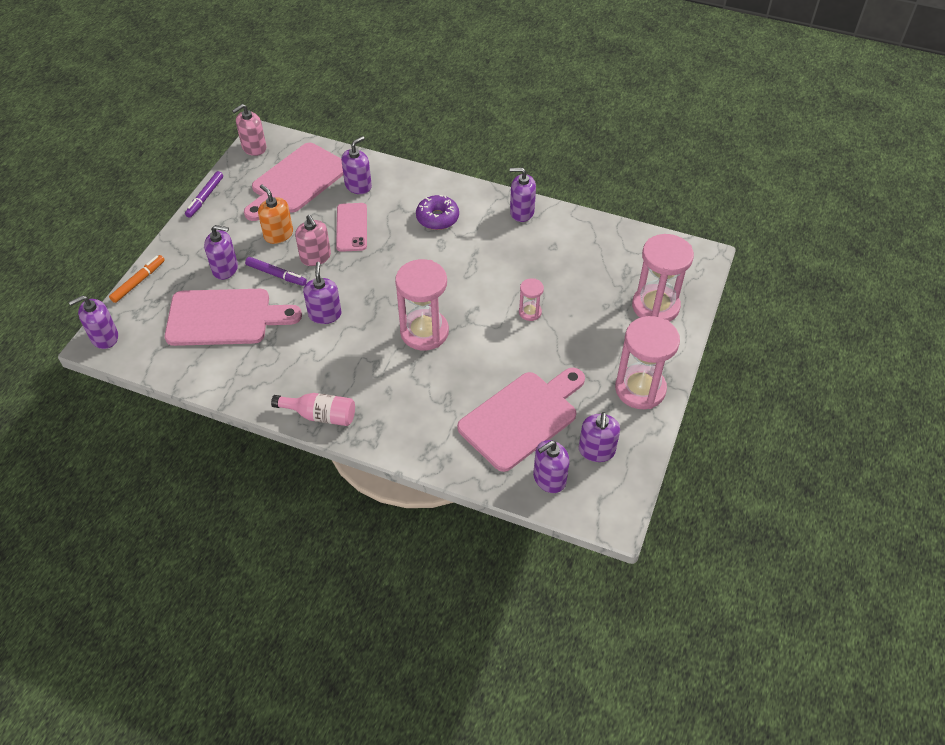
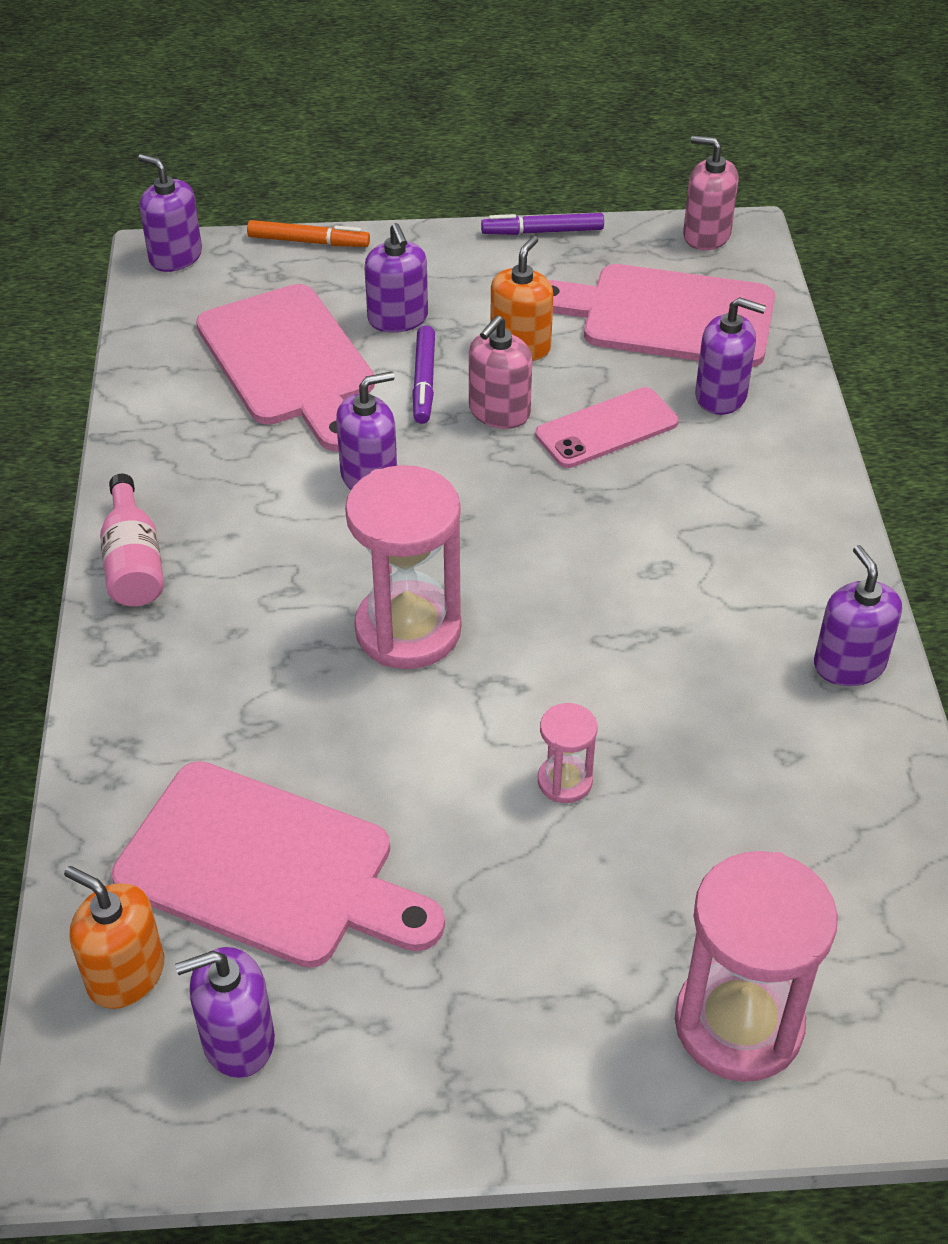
camera: 65 degrees right, 5 degrees down
(437, 218) = (725, 537): purple donut -> none
(549, 479) = (126, 974): purple soap dispenser -> orange soap dispenser
(640, 389) = (458, 1073): pink hourglass -> none

